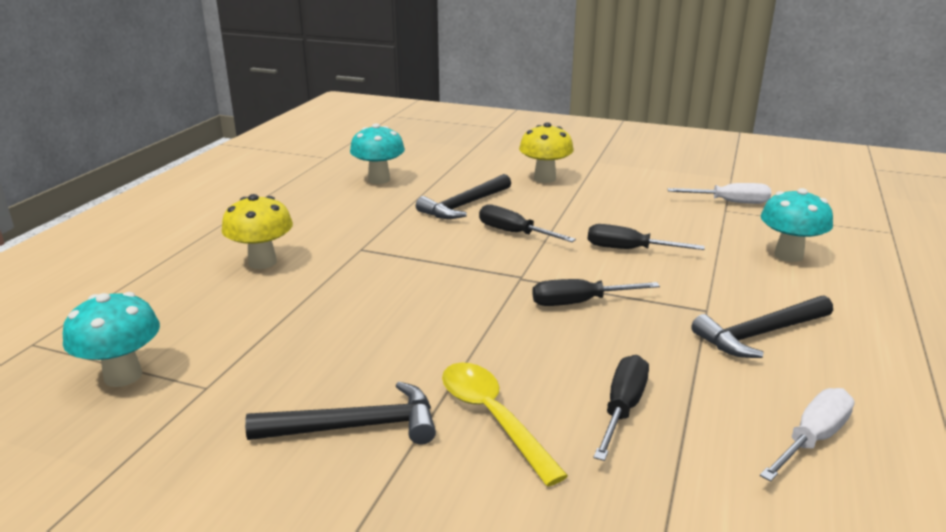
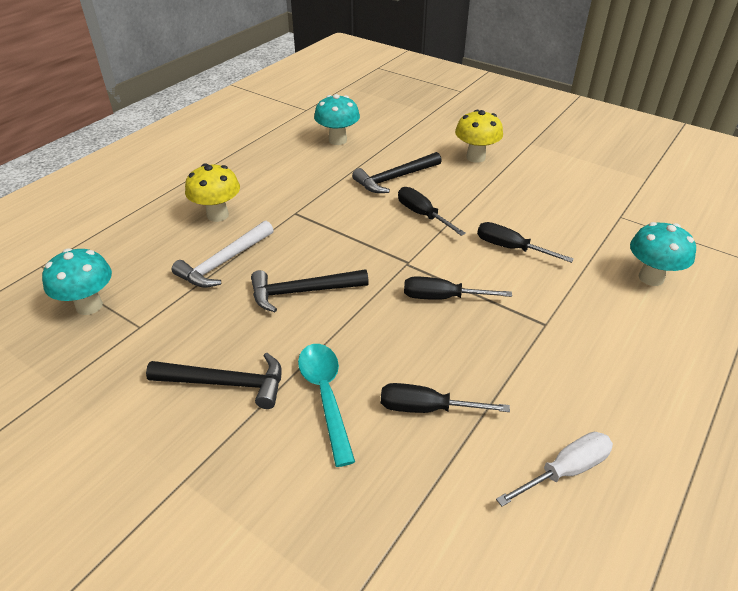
camera: 15 degrees right, 15 degrees up
(293, 306) = (224, 262): none -> white hammer
(492, 417) = (325, 396): yellow spoon -> turquoise spoon
(622, 408) = (427, 408): black screwdriver -> black screwdriver turned 120 degrees counterclockwise
(730, 202) = (629, 208): white screwdriver -> none
(759, 334) = (578, 358): black hammer -> black hammer (302, 292)

